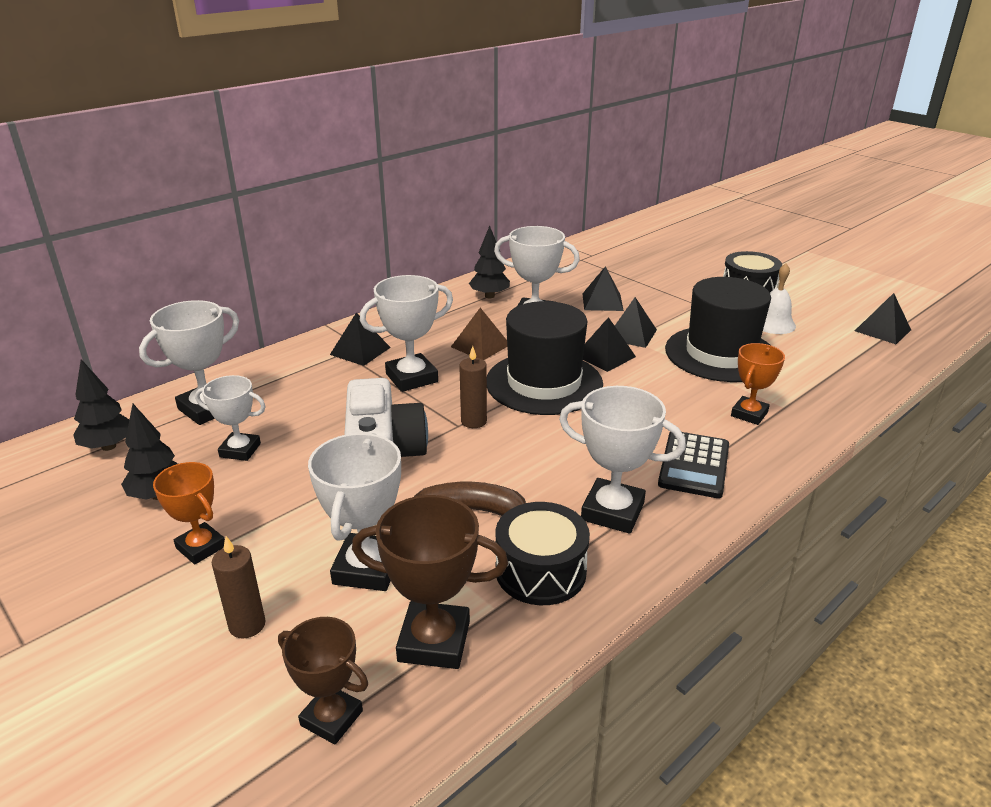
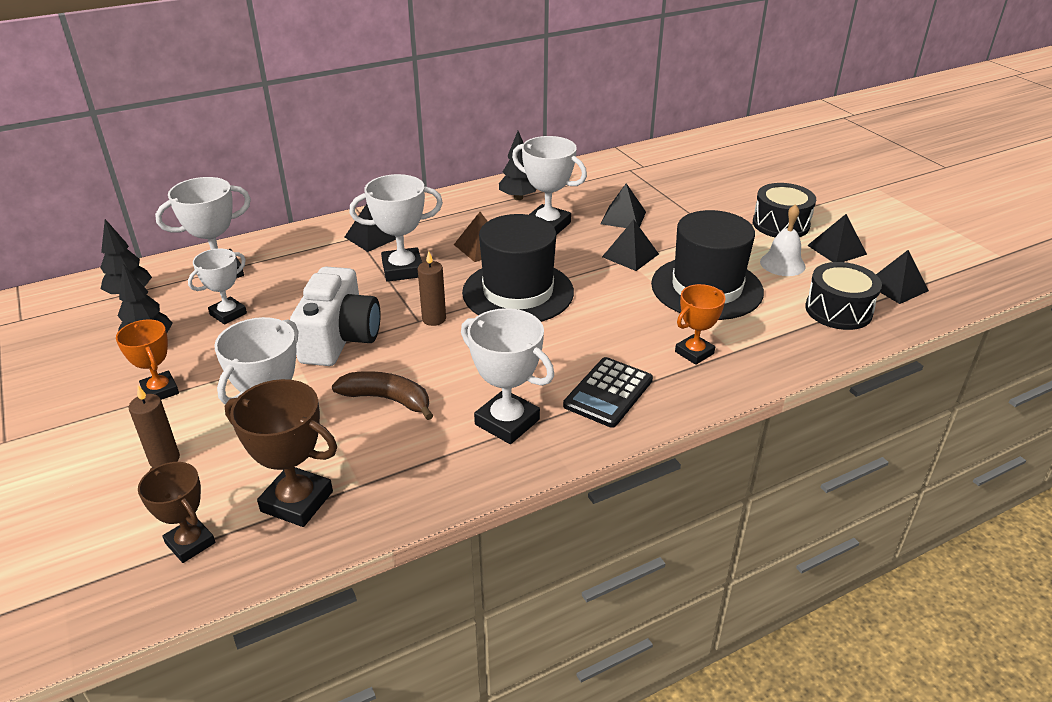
camera: 15 degrees right, 5 degrees up
(240, 450) = (228, 314): white trophy -> white trophy turned 75 degrees counterclockwise
(540, 571) = (414, 462): black drum -> black drum (838, 310)
(605, 356) = (591, 274): black pyramid -> black pyramid (836, 249)

